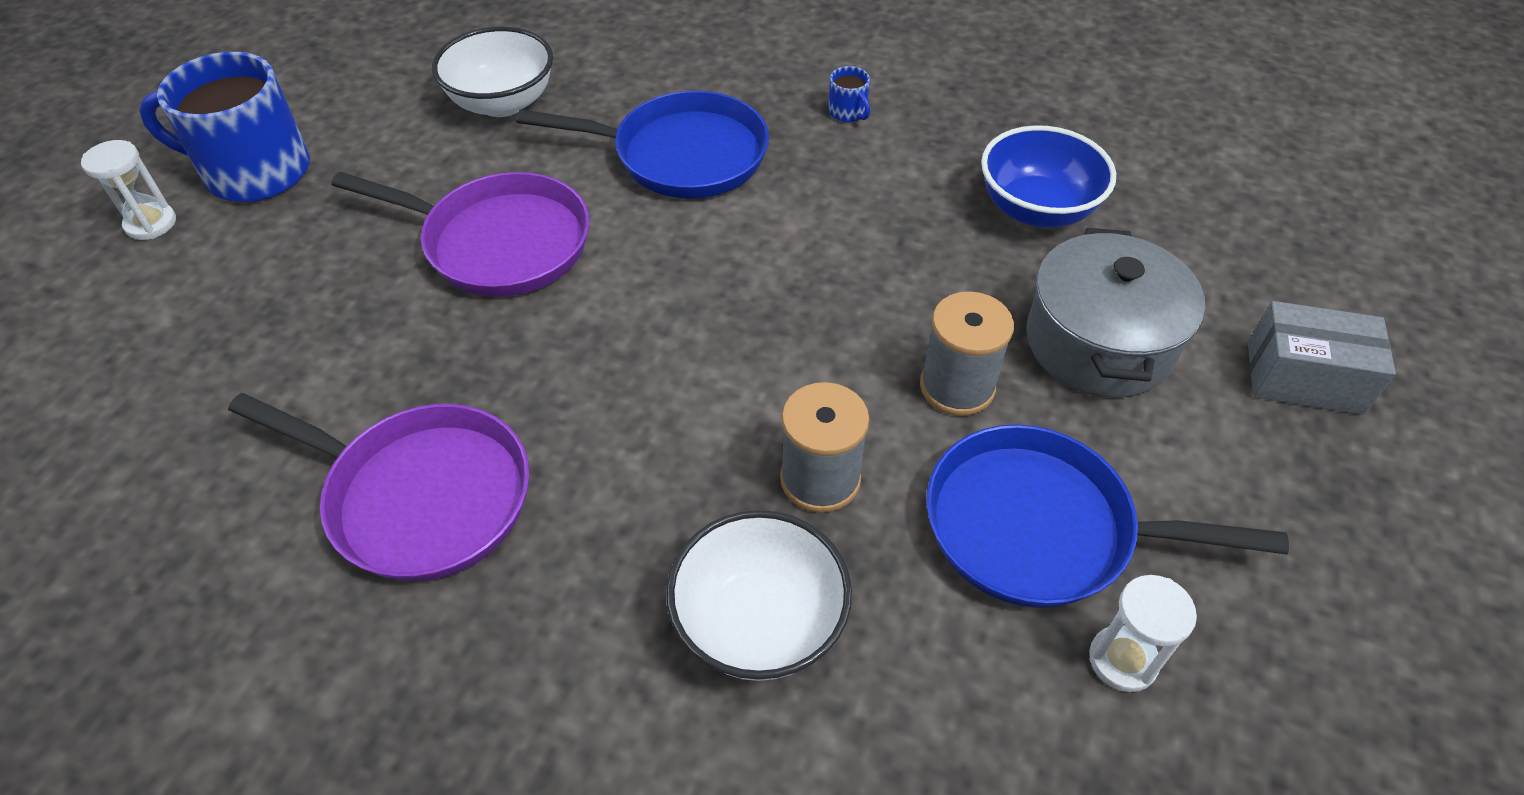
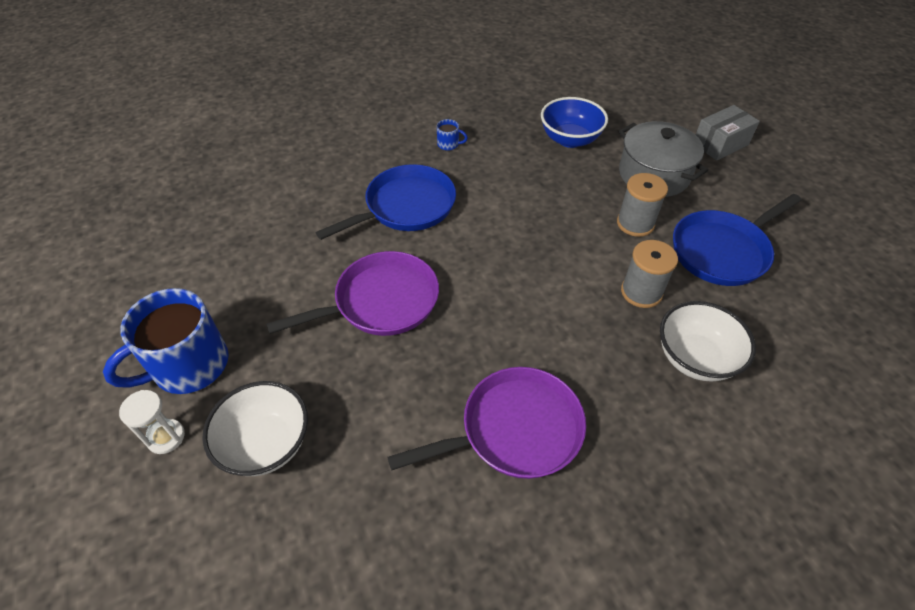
camera: 45 degrees left, 0 degrees up
(502, 103) = (280, 239): white bowl -> white bowl (266, 444)
(1122, 660) = (796, 273): white hourglass -> none

